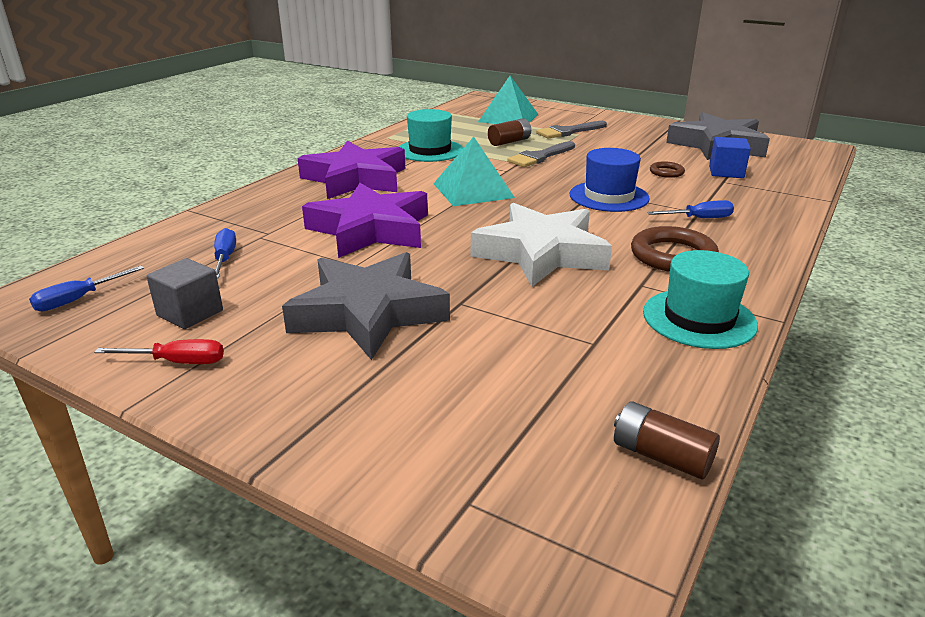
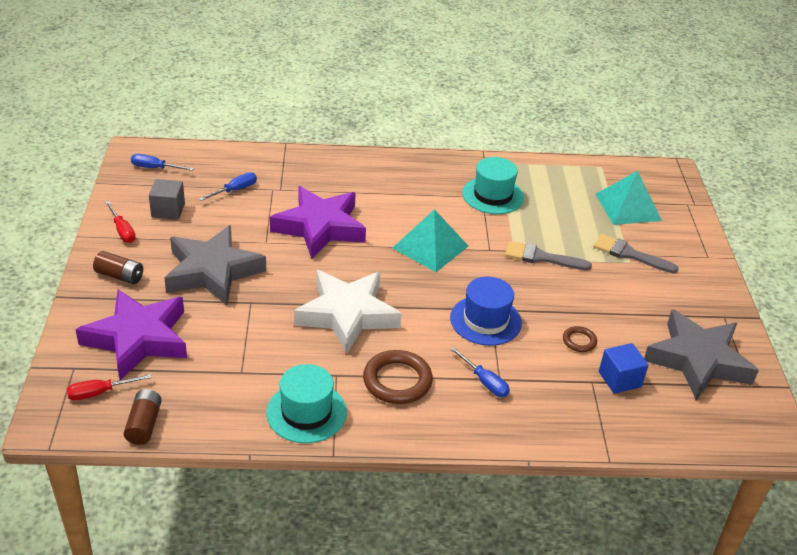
camera: 55 degrees right, 10 degrees up
(355, 179) = (398, 185): purple star -> purple star (138, 339)
(509, 142) = (561, 229): brown battery -> brown battery (120, 276)
(556, 486) = (100, 393): none -> red screwdriver

